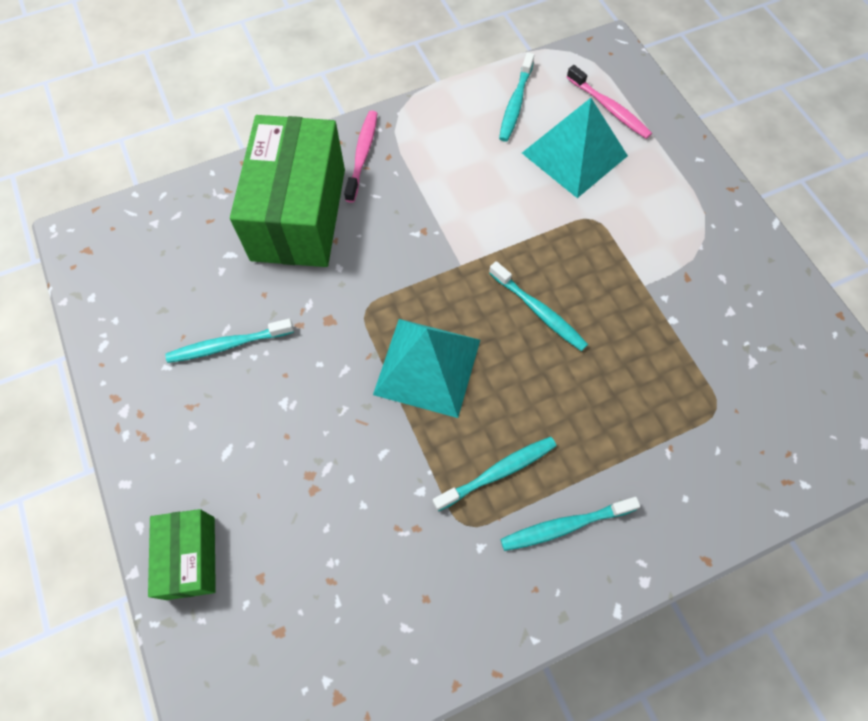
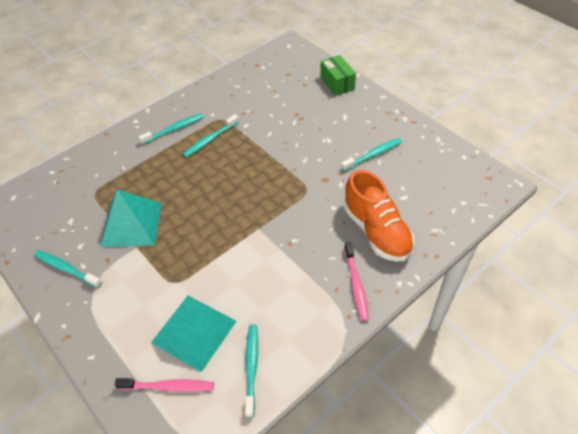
camera: 165 degrees right, 15 degrees down
(299, 214) = (376, 231): green box -> orange shoe
(427, 367) = (260, 172): turquoise pyramid -> turquoise pyramid (131, 224)
(539, 311) = (202, 214): turquoise toothbrush -> turquoise toothbrush (66, 269)
(609, 108) = (168, 386): pink toothbrush -> pink toothbrush turned 150 degrees clockwise

